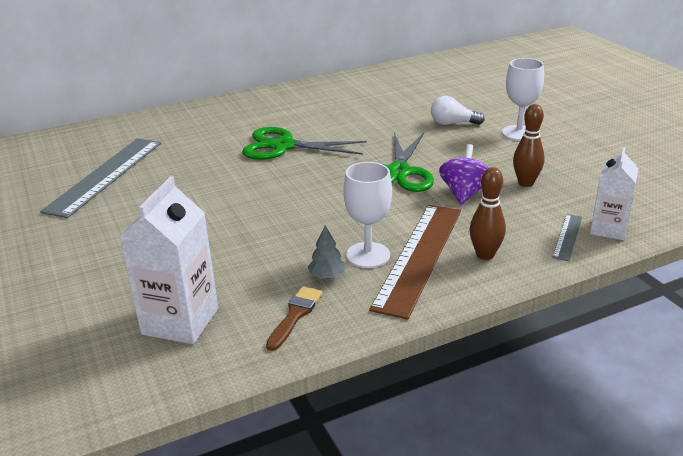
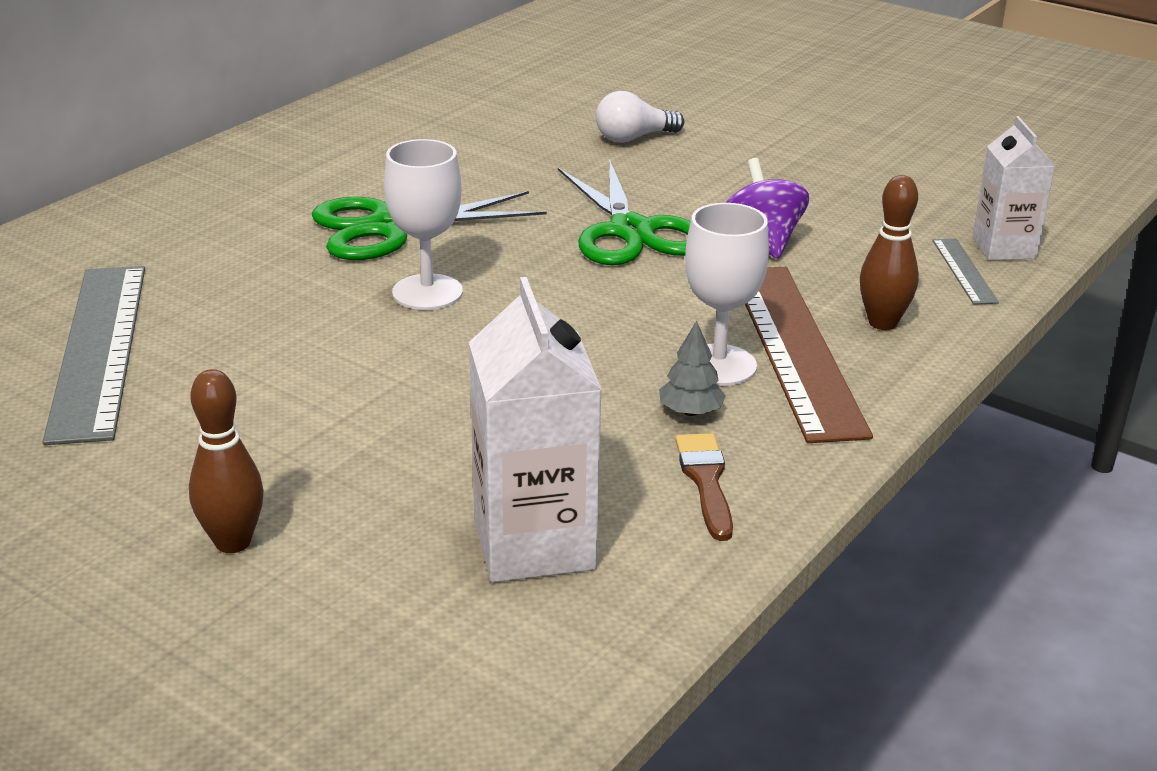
camera: 30 degrees left, 0 degrees up
(519, 133) = (748, 135): white goblet -> white goblet (427, 292)
(525, 183) = (834, 208): brown bowling pin -> brown bowling pin (233, 542)

